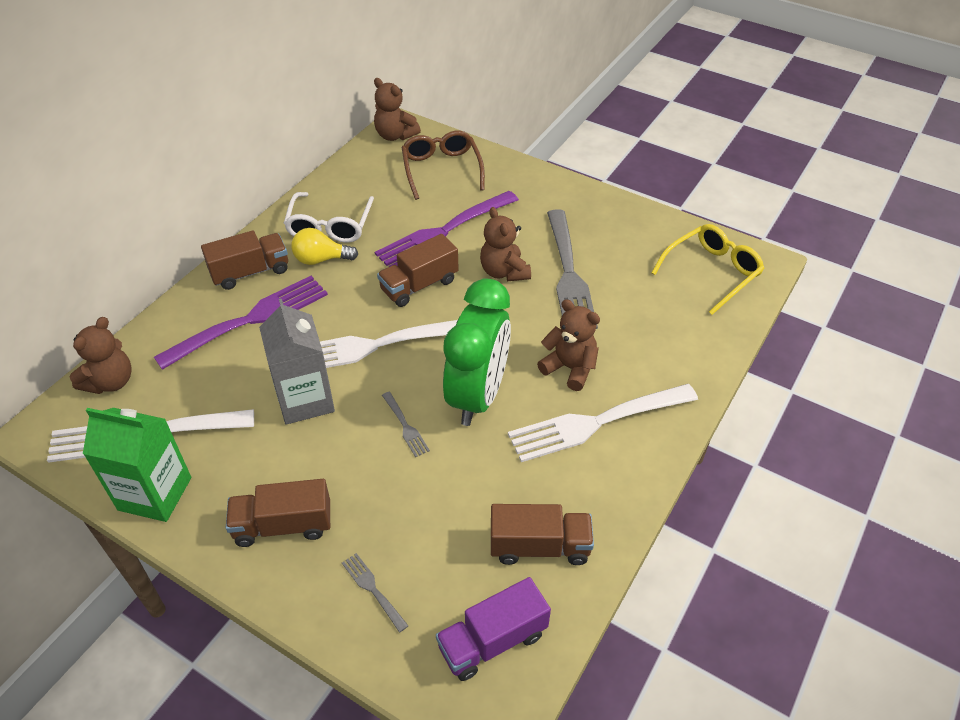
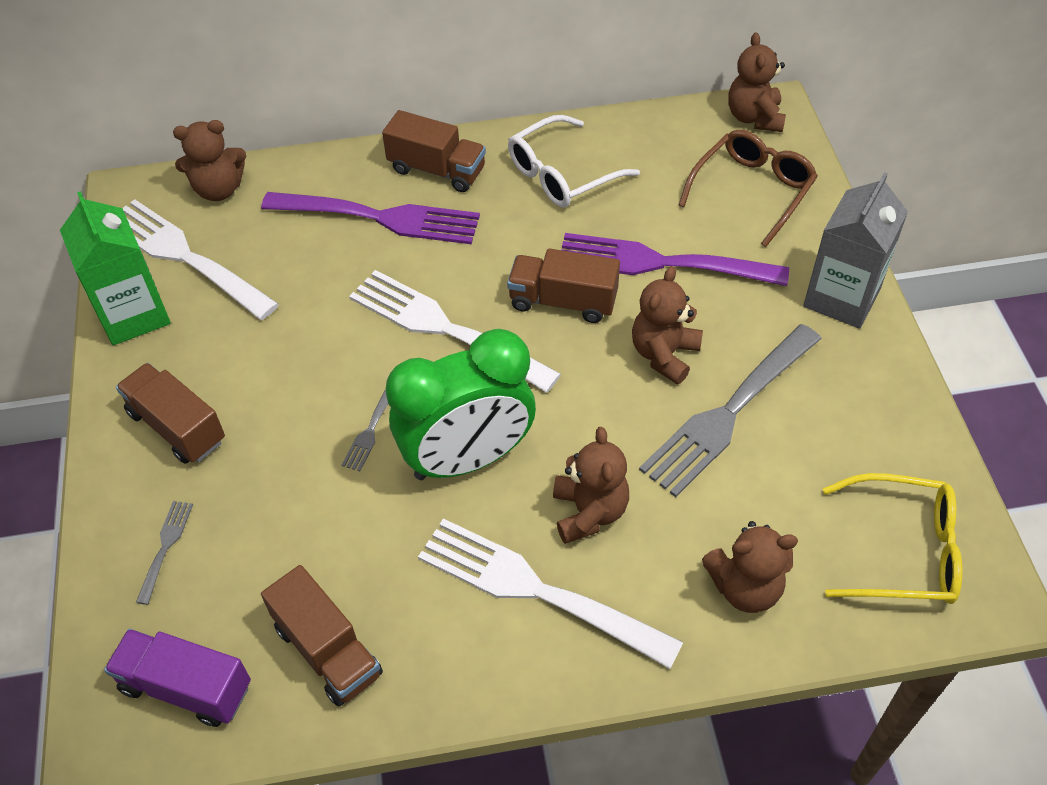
camera: 50 degrees right, 5 degrees up
(305, 400) = (328, 331): grey carton -> grey carton (841, 298)
(321, 259) = (510, 203): yellow light bulb -> none
(677, 340) = (745, 587): none -> brown teddy bear

